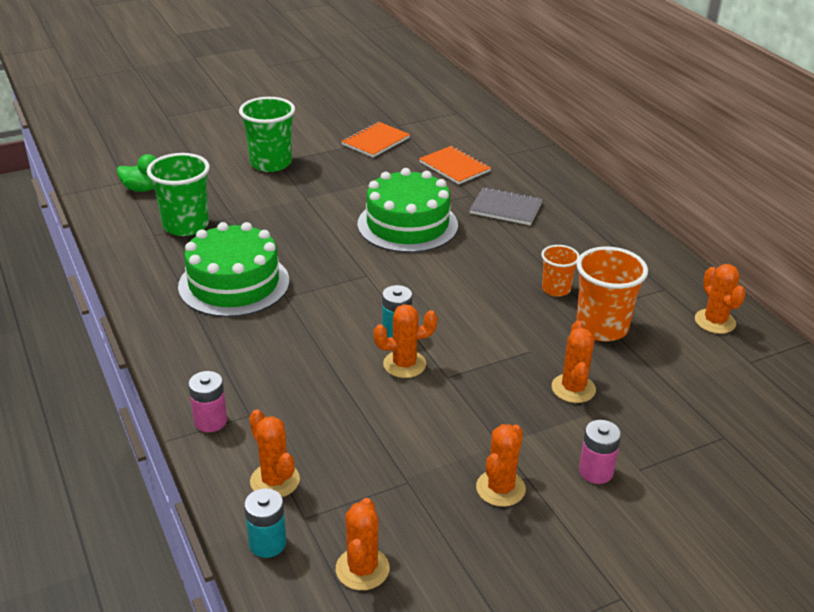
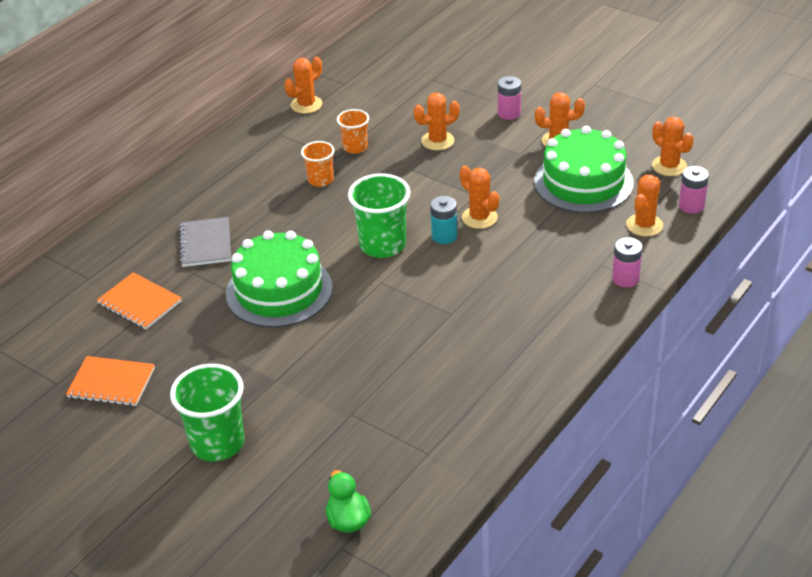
camera: 115 degrees left, 5 degrees up
(186, 225) = (393, 439): green cup -> green cup (382, 245)
(234, 283) = (459, 353): green cake -> green cake (583, 182)
(267, 543) = (691, 206): turquoise battery -> pink battery
(362, 569) = (669, 166): orange cactus -> orange cactus turned 75 degrees clockwise
(454, 167) = (139, 303): orange notebook -> orange notebook turned 75 degrees counterclockwise
(602, 327) = (355, 147): orange cup -> orange cup, size x0.58

